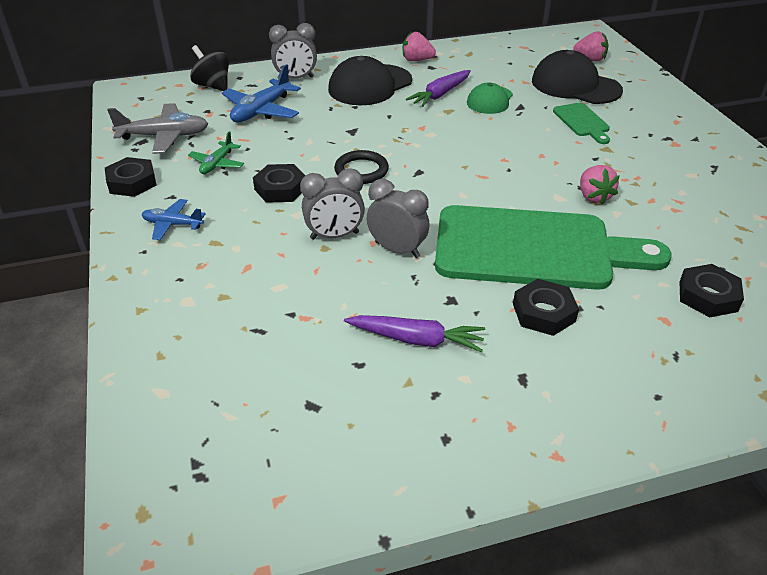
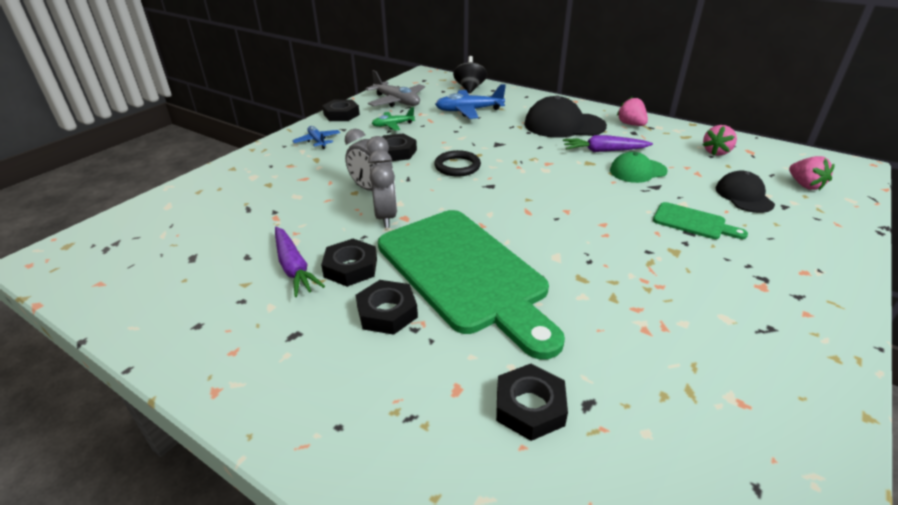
camera: 50 degrees right, 5 degrees down
(296, 78) = (524, 103): grey clock -> none
(457, 305) = (351, 268): none -> black nut
(575, 85) = (744, 196): black cap -> black cap, size x0.61
(582, 122) = (693, 222): green cutting board -> green cutting board turned 90 degrees counterclockwise
(593, 196) = (587, 273): pink strawberry -> pink strawberry (716, 152)

